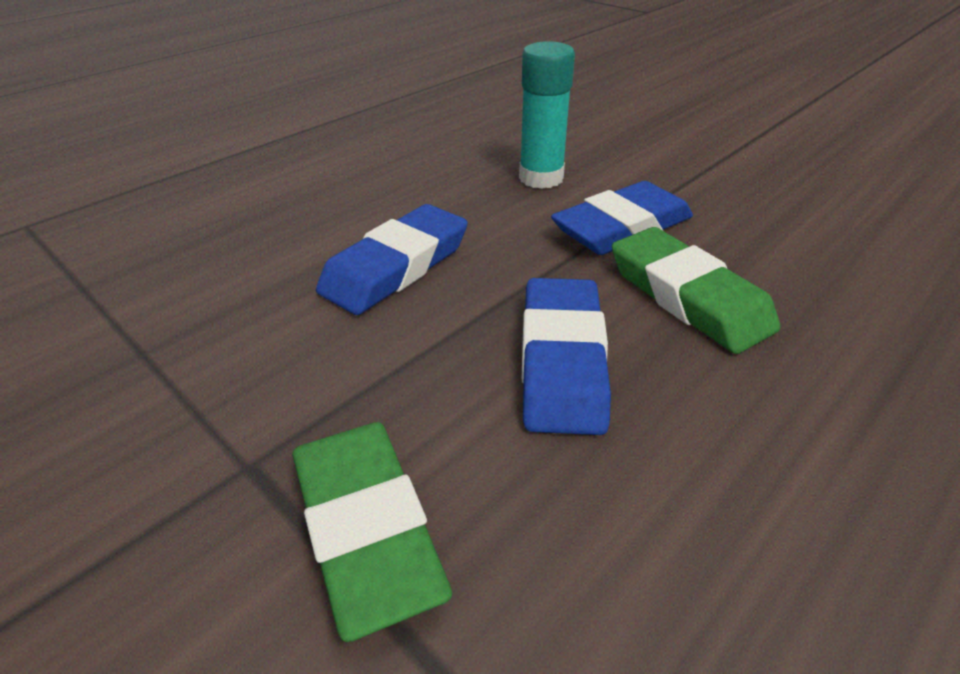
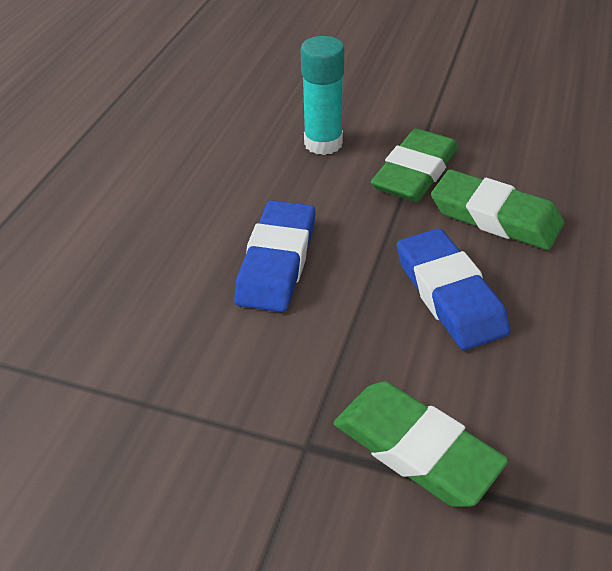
camera: 25 degrees left, 5 degrees up
(622, 227) = (415, 172): blue eraser -> green eraser

